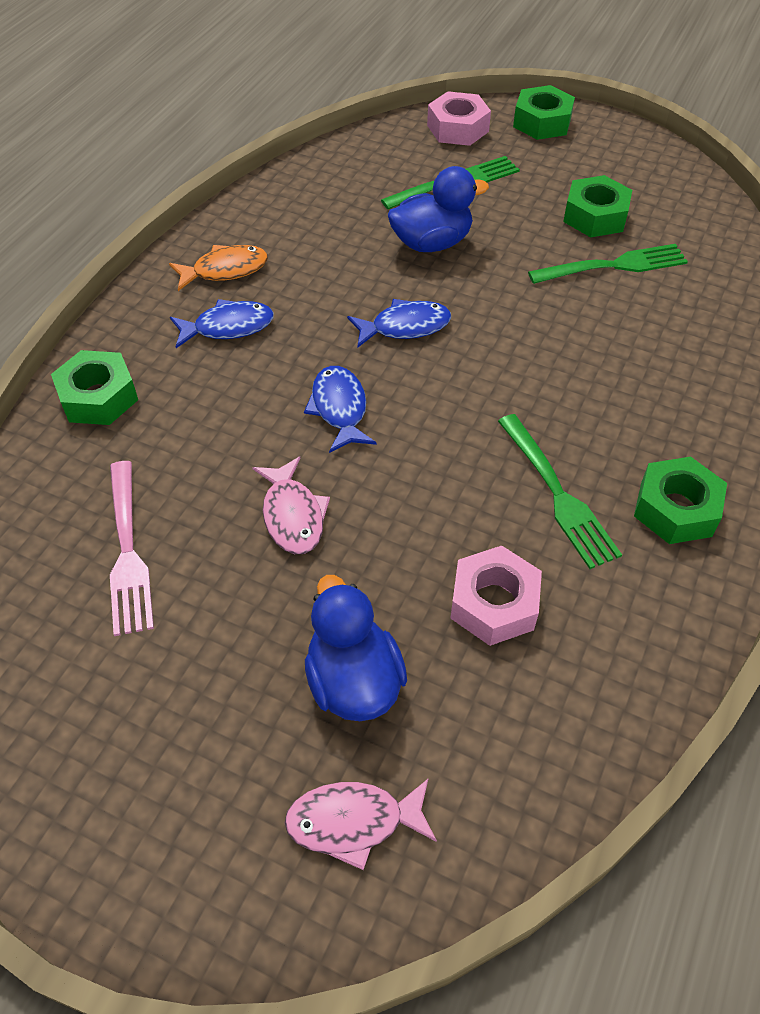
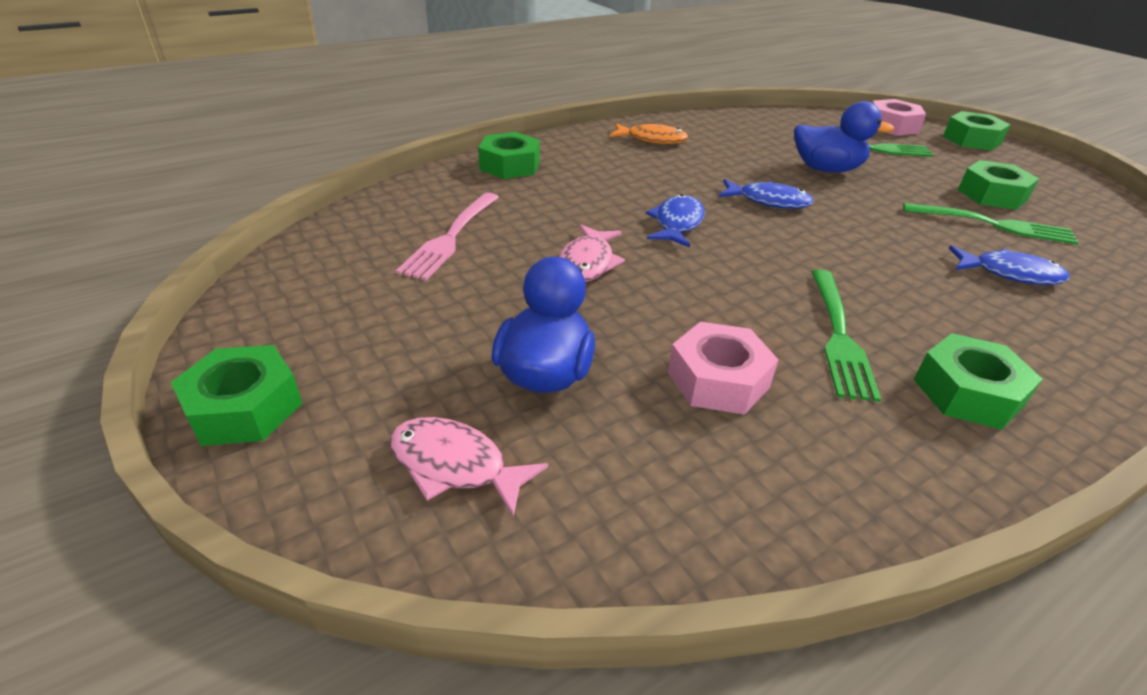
camera: 30 degrees right, 15 degrees down
(121, 882) = (244, 407): none -> green nut
(228, 327) = (629, 163): blue fish -> blue fish (1009, 273)

